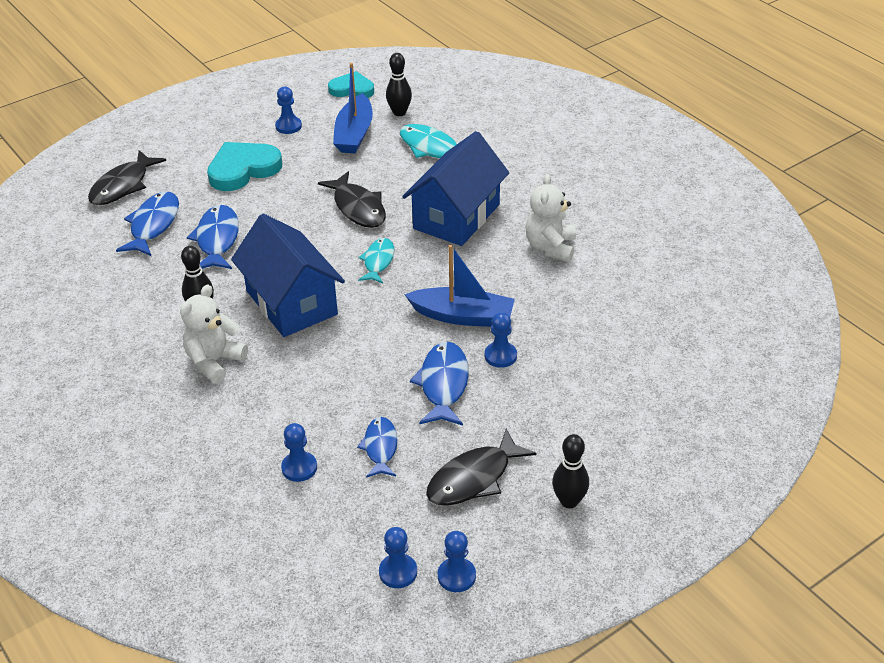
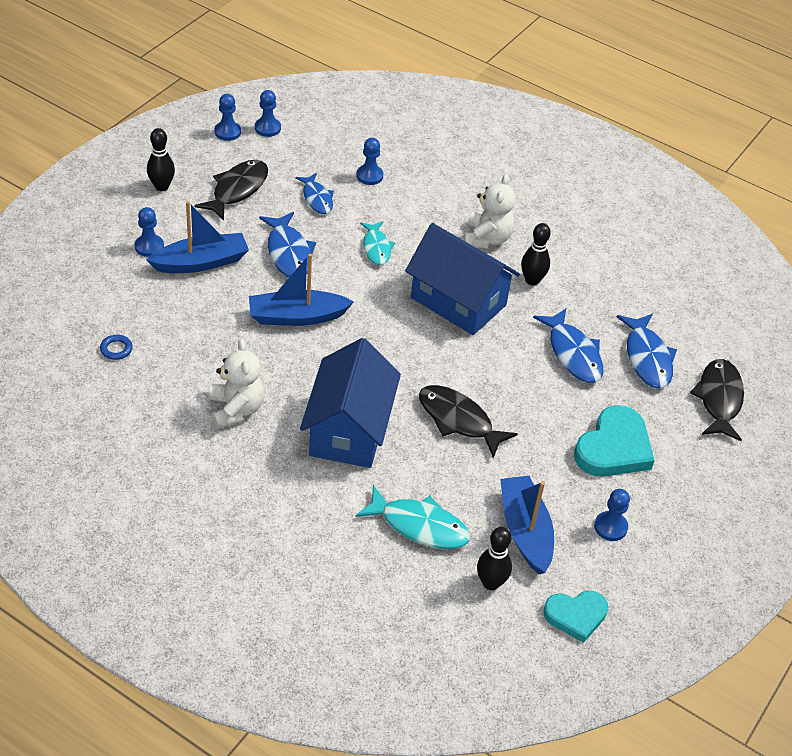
camera: 155 degrees right, 5 degrees up
(378, 261) = (403, 359): turquoise fish -> turquoise fish (376, 248)
(500, 356) = (249, 286): blue pawn -> blue pawn (149, 246)
(545, 391) = (201, 262): none -> blue boat
(654, 316) = (116, 349): none -> blue ring

